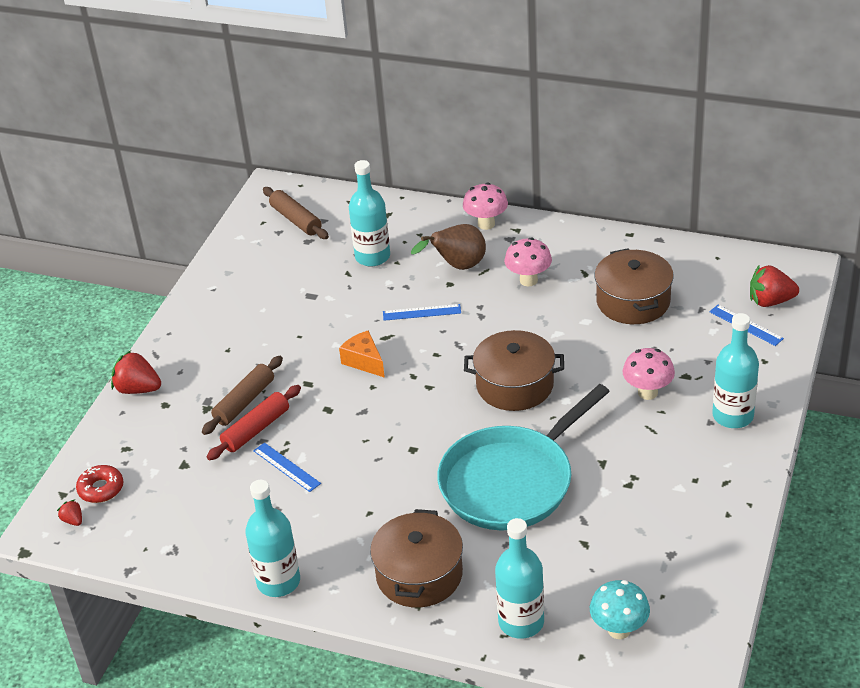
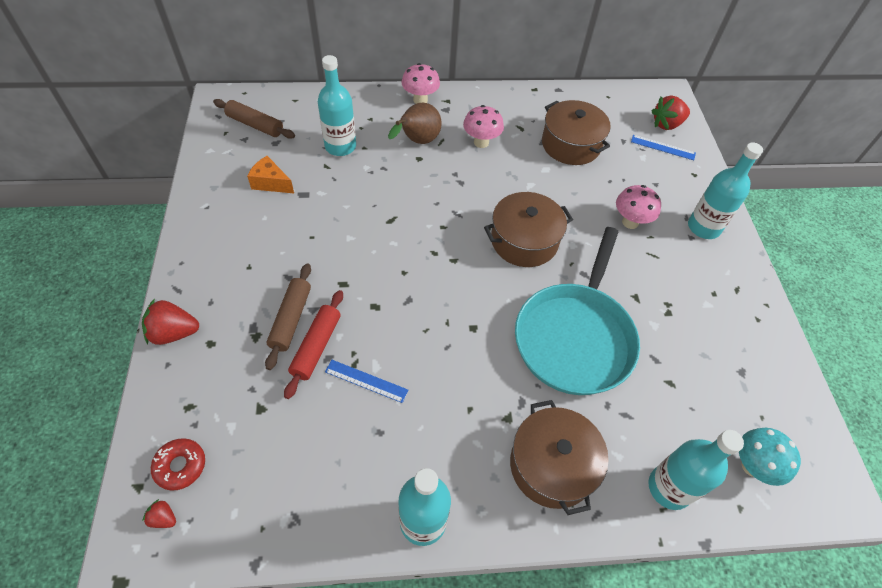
camera: 30 degrees left, 15 degrees up
(364, 361) = (384, 248): orange cheese -> orange cheese (271, 183)
(422, 312) = (409, 189): blue ruler -> none

